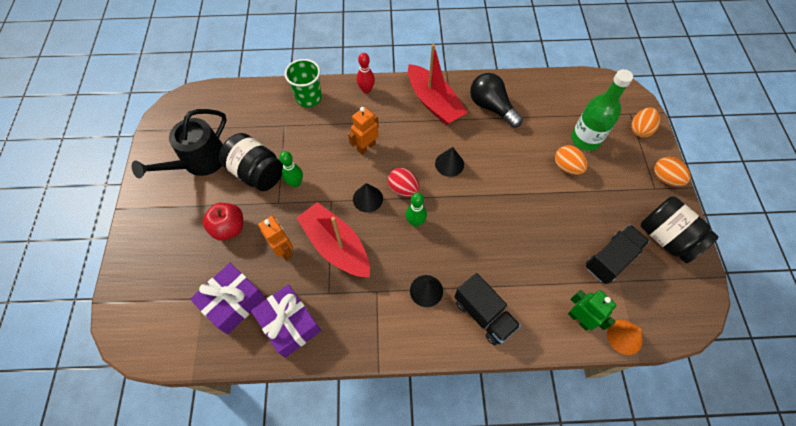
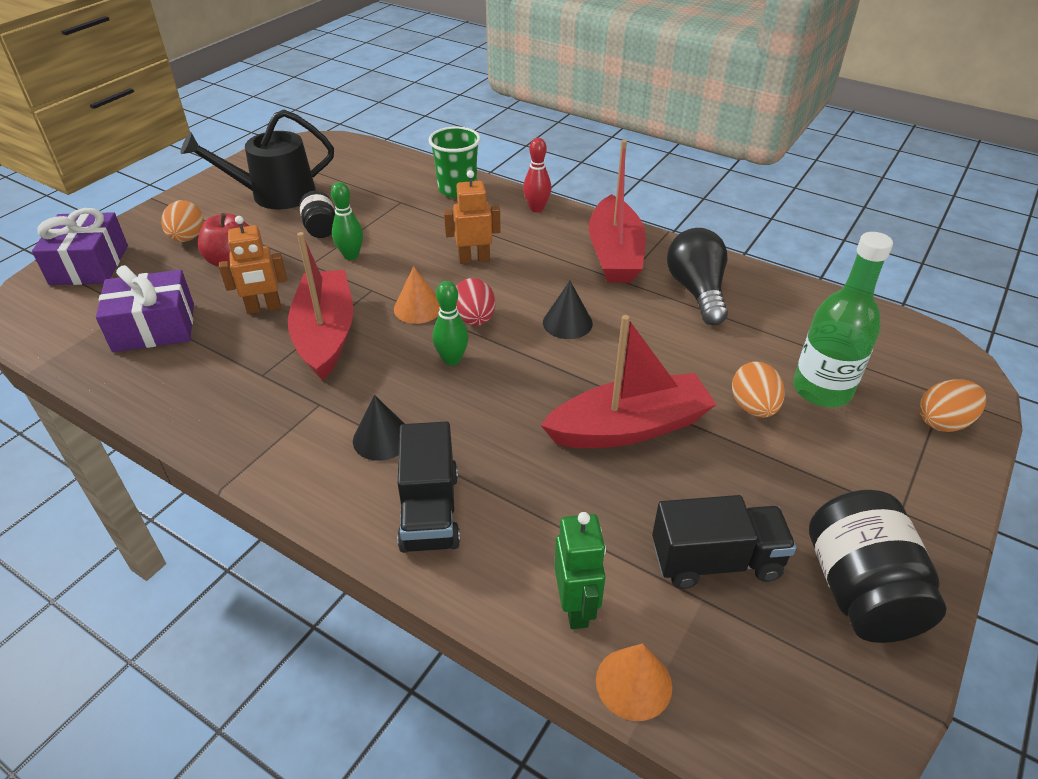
camera: 35 degrees right, 20 degrees down
(257, 172) = (321, 228): black jar -> black jar, size x0.56
(284, 250) = (264, 308): orange robot -> orange robot turned 75 degrees clockwise
(289, 324) = (183, 380): purple gift -> purple gift (89, 265)
(367, 198) = (418, 308): black cone -> orange cone
(527, 211) = (629, 427): none -> red boat
(665, 178) = (936, 507): orange egg -> orange egg (187, 238)

